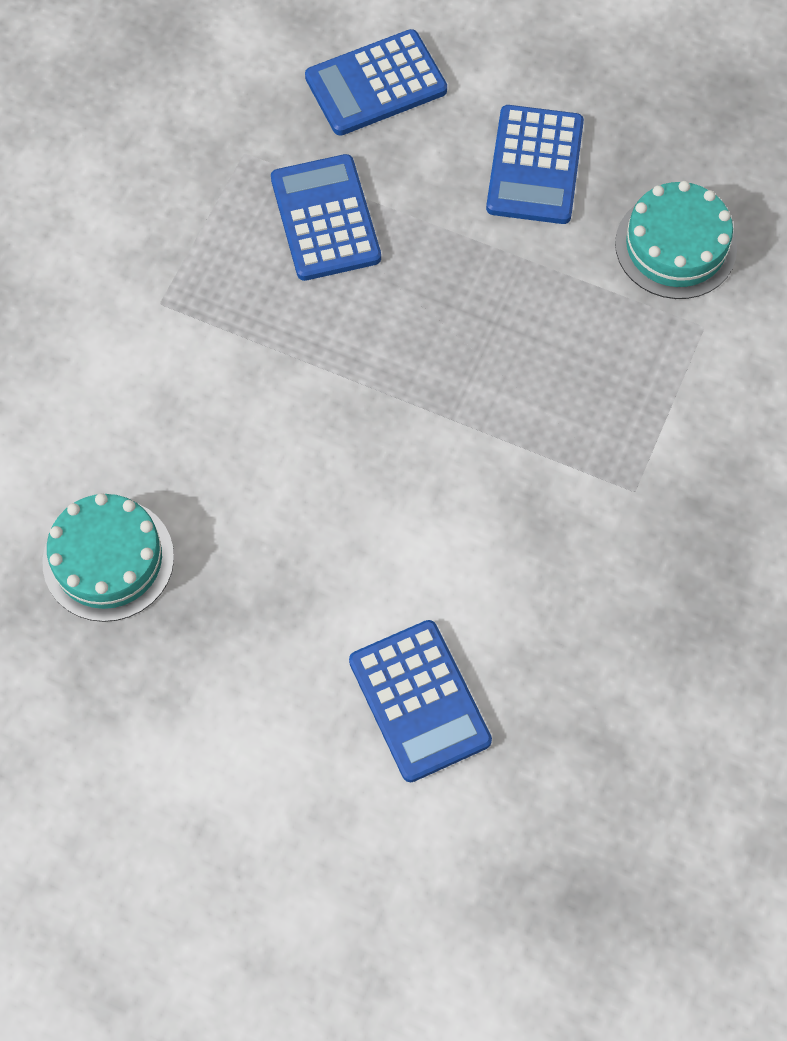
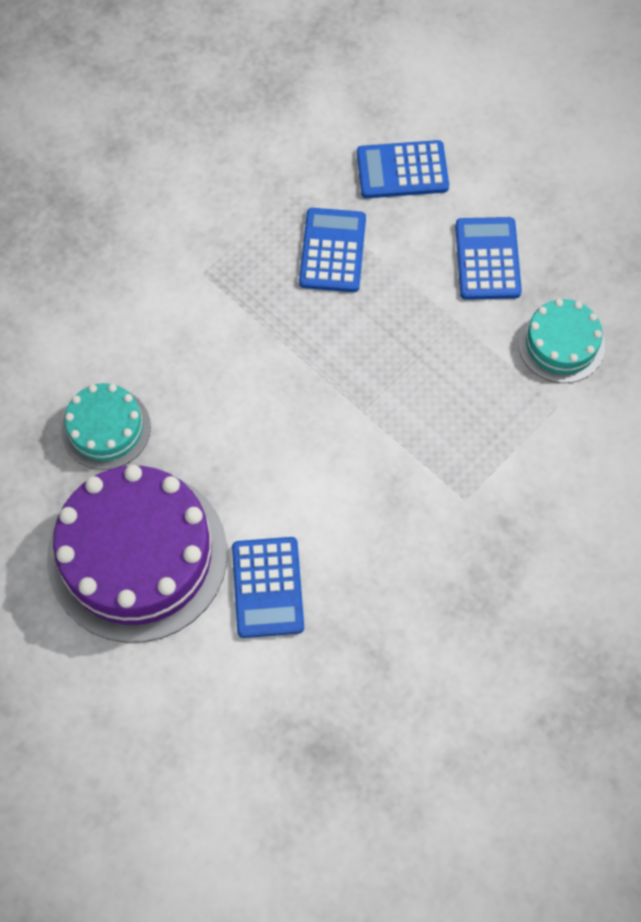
camera: 20 degrees right, 0 degrees up
(222, 719) = (137, 555): none -> purple cake
(535, 166) = (487, 259): blue calculator -> blue calculator turned 150 degrees clockwise

